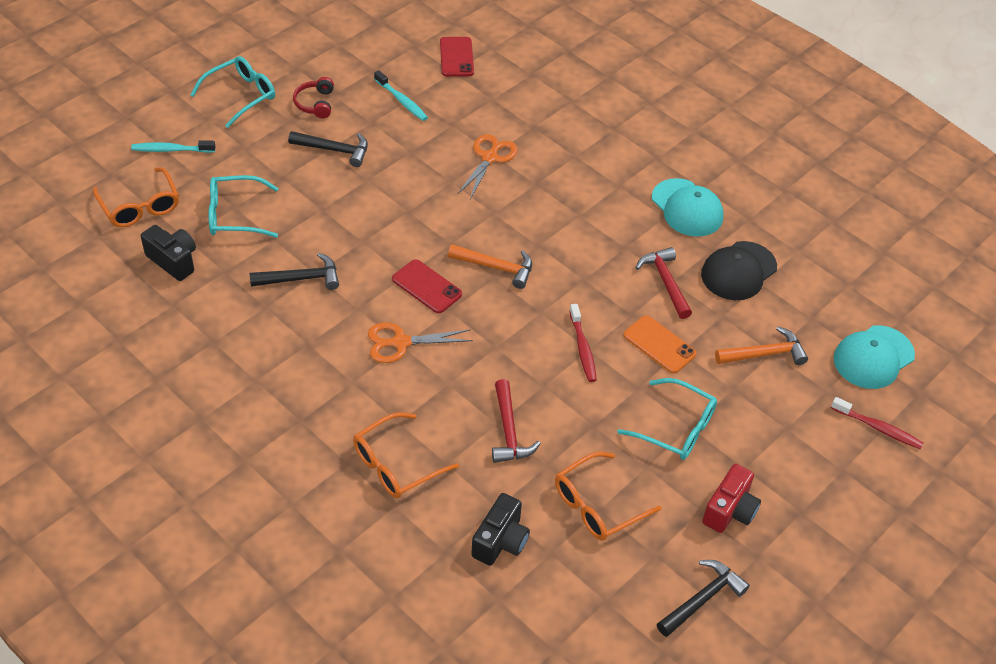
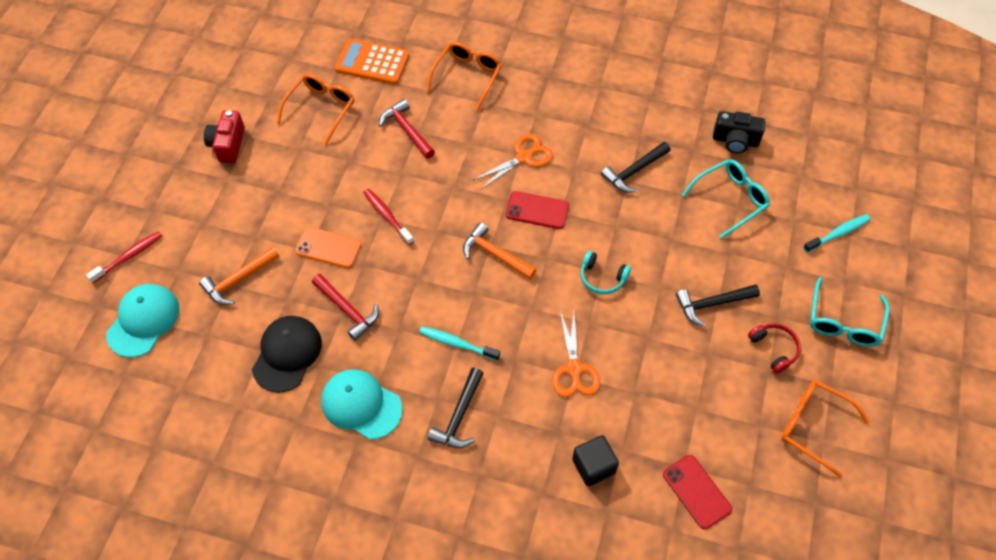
camera: 155 degrees right, 10 degrees up
(140, 207) = (804, 171): orange glasses -> orange glasses (812, 426)
(402, 101) = (702, 397): turquoise toothbrush -> turquoise toothbrush (457, 343)
(411, 207) = (602, 277): none -> turquoise headphones
(496, 267) = (495, 254): orange hammer -> orange hammer turned 45 degrees clockwise
(500, 541) = (372, 62): black camera -> orange calculator
(521, 99) = (593, 466): none -> black cube
(677, 428) = (287, 185): turquoise glasses -> none
(702, 598) = (228, 84): black hammer -> black hammer (459, 416)
(878, 428) = (129, 257): red toothbrush -> red toothbrush turned 135 degrees clockwise

